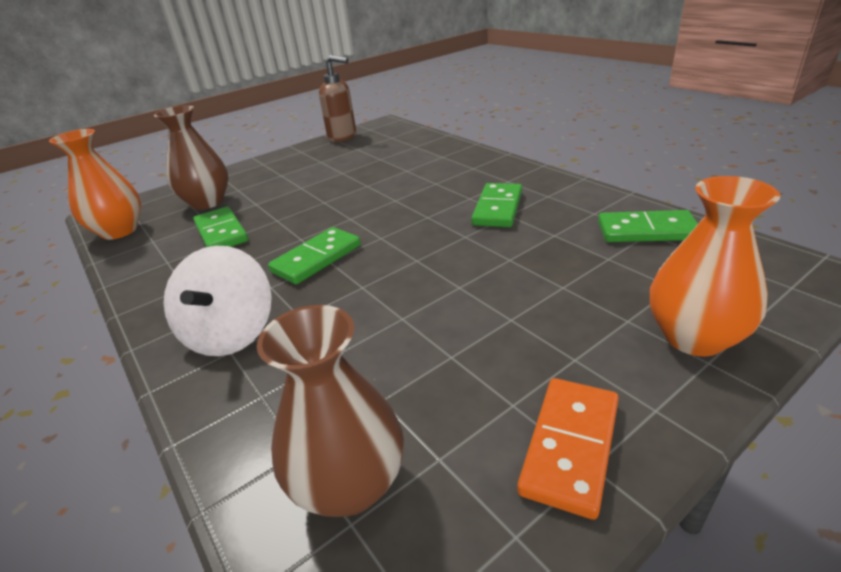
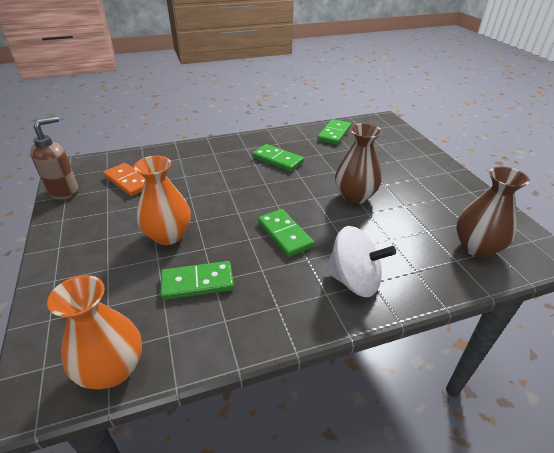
camera: 75 degrees left, 5 degrees up
(207, 202) = (115, 292): brown vase -> brown vase (354, 196)
(570, 446) = (462, 193): orange domino -> orange domino (128, 181)
(694, 337) = (412, 152): orange vase -> orange vase (168, 235)

